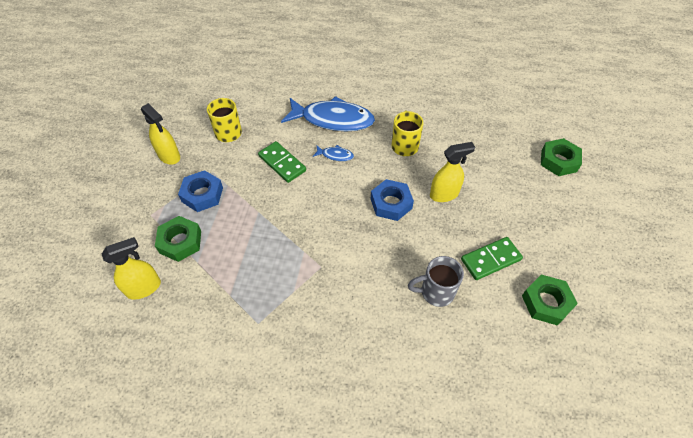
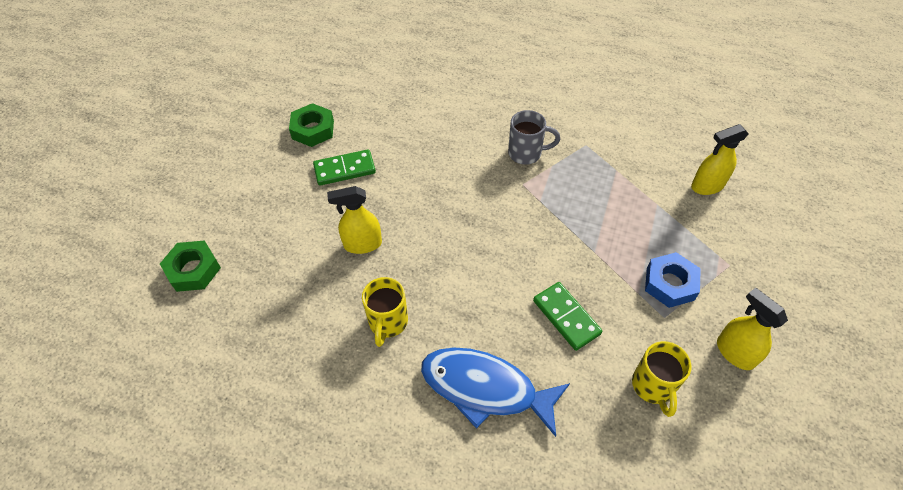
camera: 170 degrees left, 0 degrees up
(180, 242) = (682, 227): green nut -> none
(335, 155) = (490, 320): blue fish -> none
(391, 203) = (430, 241): blue nut -> none
(436, 292) = (412, 149): grey mug -> grey mug (526, 153)

